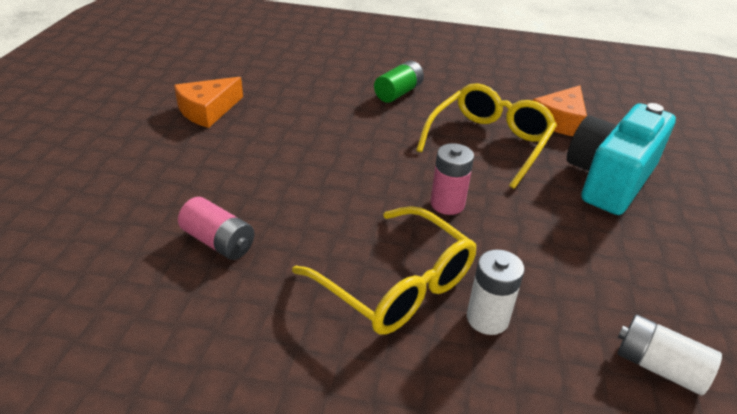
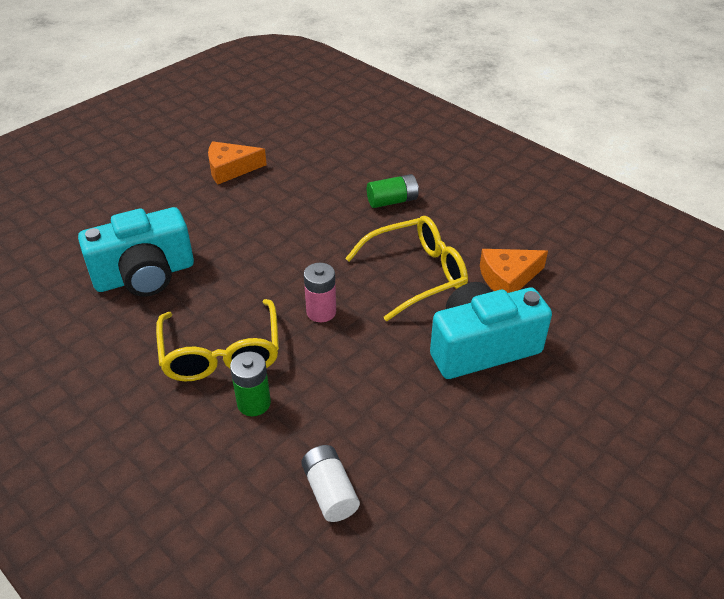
camera: 35 degrees right, 5 degrees up
(218, 242) = (145, 275): pink battery -> turquoise camera
(487, 318) = (254, 403): white battery -> green battery

